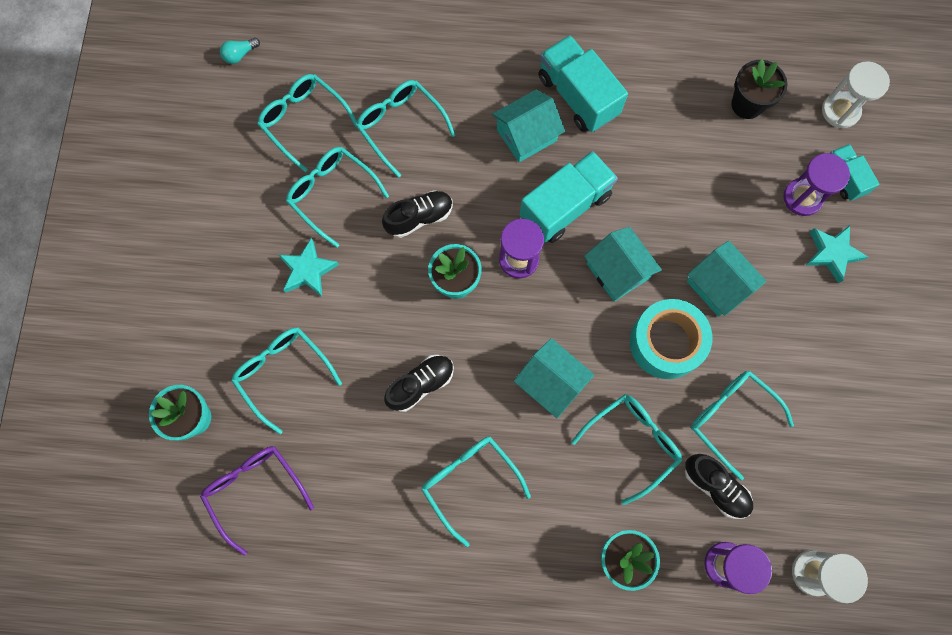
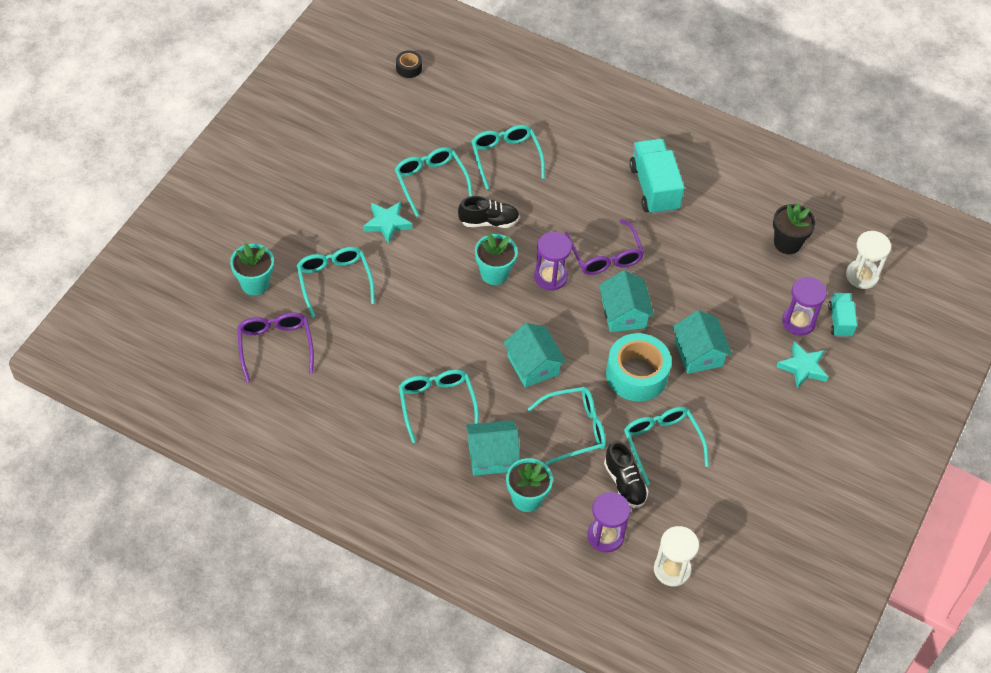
camera: 20 degrees right, 20 degrees down
(240, 54) = (409, 68): turquoise light bulb -> black tape
(304, 121) = (434, 127): turquoise glasses -> none
(421, 384) = (433, 328): black shoe -> none
(526, 135) = (600, 199): turquoise house -> turquoise house (491, 456)
(565, 206) = (605, 256): turquoise truck -> purple glasses

